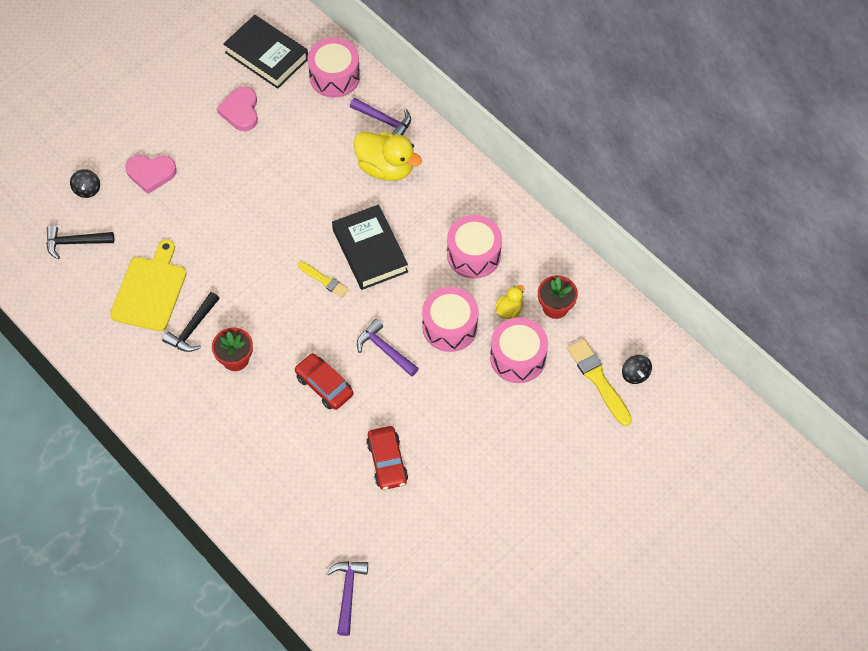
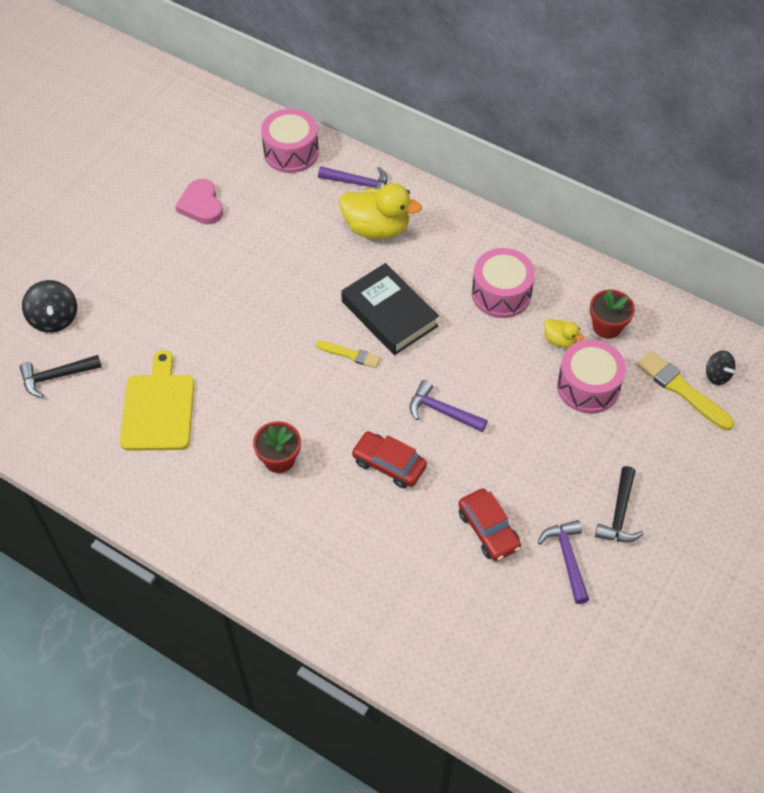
camera: 15 degrees left, 5 degrees down
(87, 189) = (54, 318): black spinning top -> black spinning top, size x1.55
(151, 173) = (121, 287): pink heart -> none
(192, 329) = (220, 438): black hammer -> black hammer (619, 514)
(267, 56) = (212, 146): black book -> none
(347, 592) = (497, 688): purple hammer -> purple hammer (567, 558)
(450, 327) = (503, 371): pink drum -> none
(509, 310) = (560, 340): yellow duck -> yellow duck turned 105 degrees clockwise

